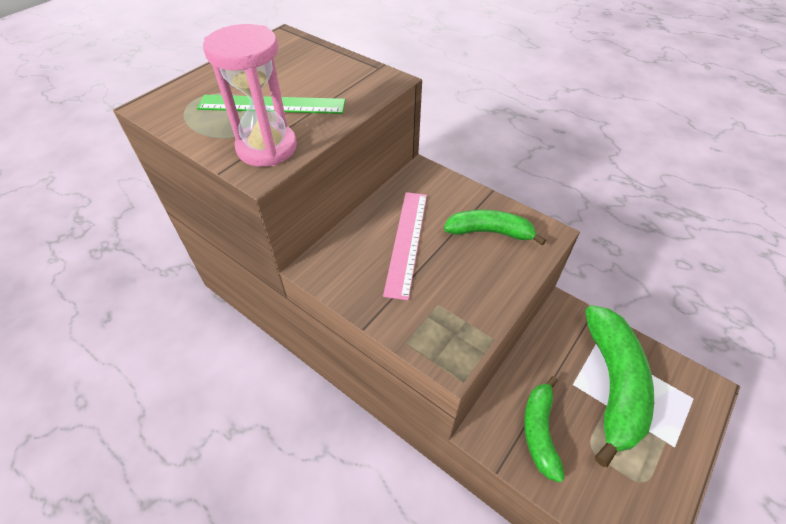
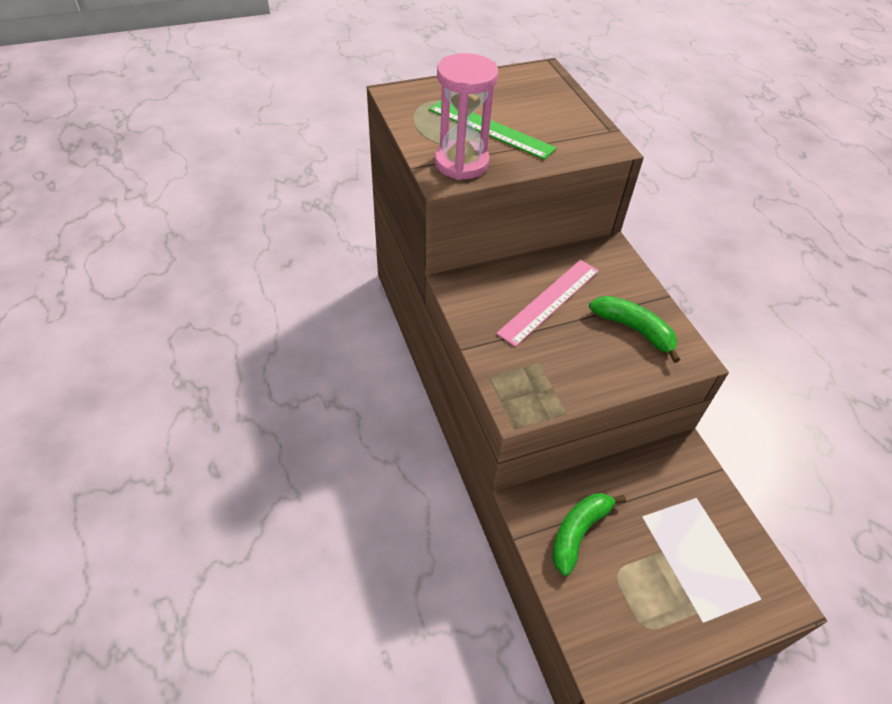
camera: 30 degrees right, 0 degrees up
(612, 384) = (683, 538): green banana -> none

